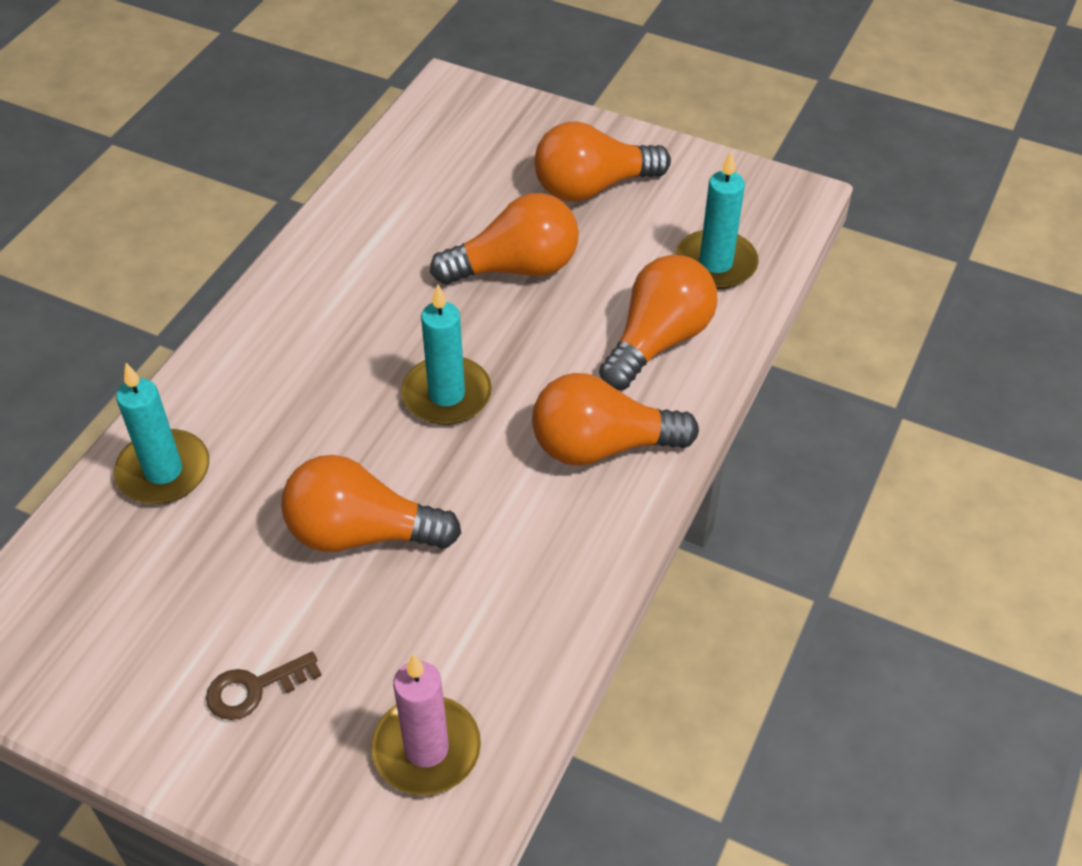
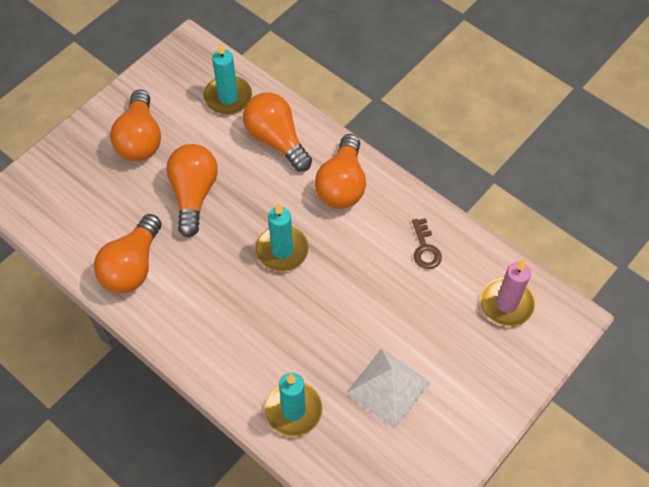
camera: 75 degrees left, 10 degrees up
(221, 589) = (388, 387): none -> white pyramid
(255, 688) = (455, 378): brown key -> brown key (425, 248)
(361, 533) = (368, 311): orange light bulb -> orange light bulb (132, 266)

